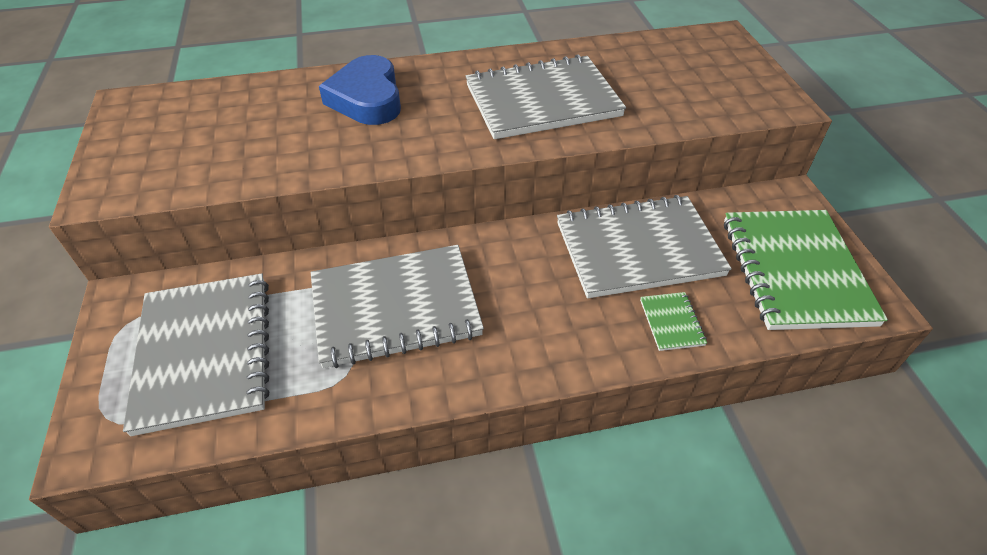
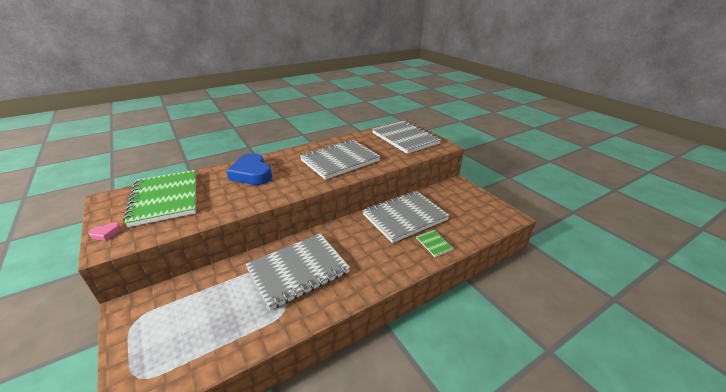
camera: 20 degrees left, 15 degrees down
(104, 169) = (106, 233): none -> pink heart
(205, 353) = (194, 322): grey notebook -> grey notebook (405, 138)
(795, 271) = (474, 211): green notebook -> green notebook (165, 199)

